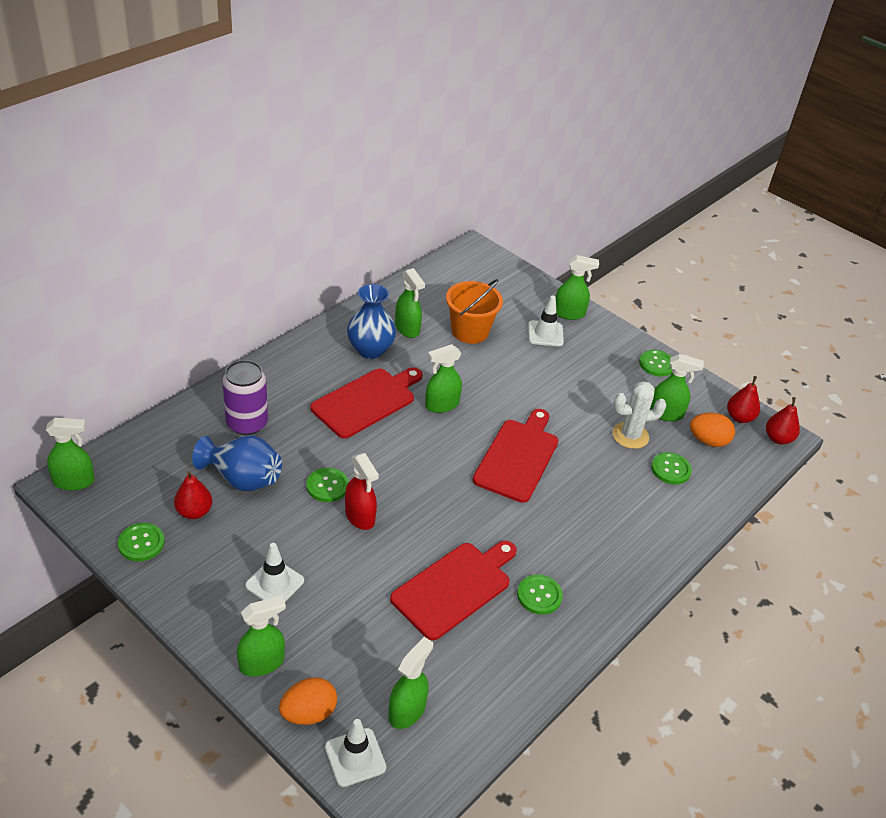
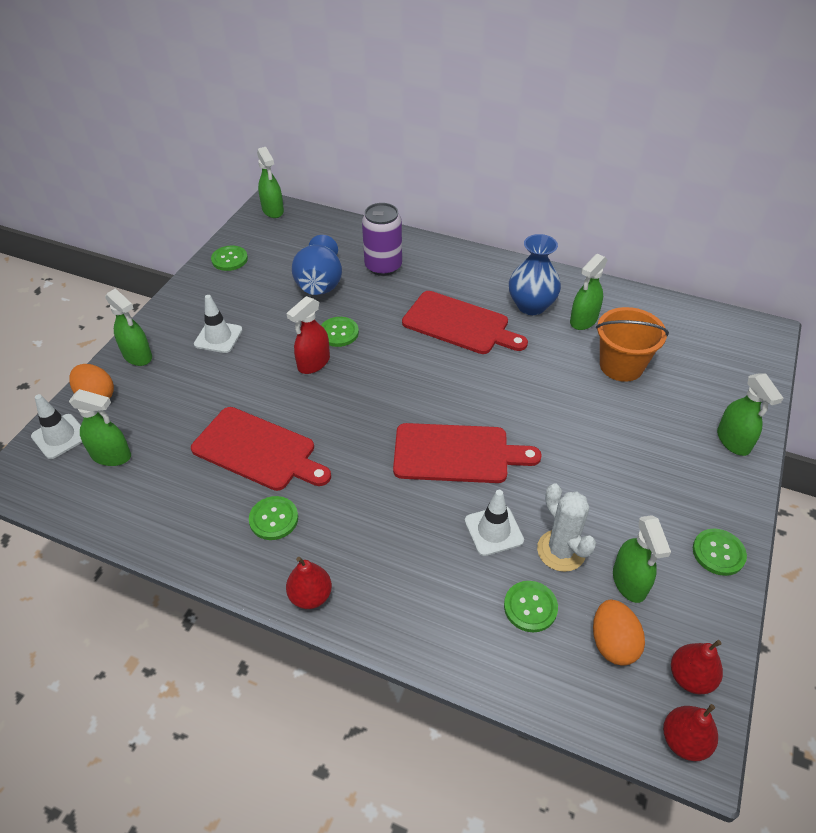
camera: 75 degrees right, 5 degrees up
(194, 512) = (272, 272): red pear -> red pear (310, 596)
(441, 405) = (492, 375): green spray bottle -> none
(545, 334) = (675, 428): white traffic cone -> white traffic cone (493, 530)

